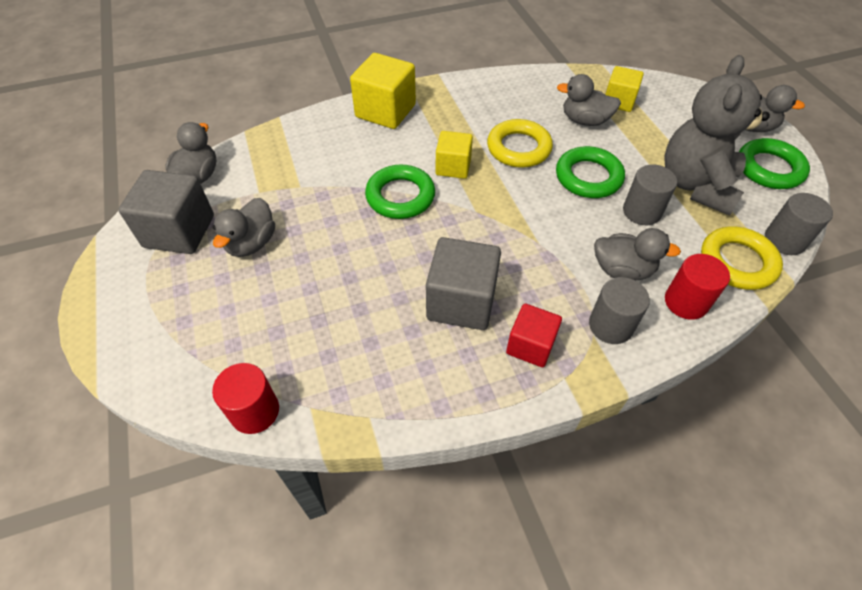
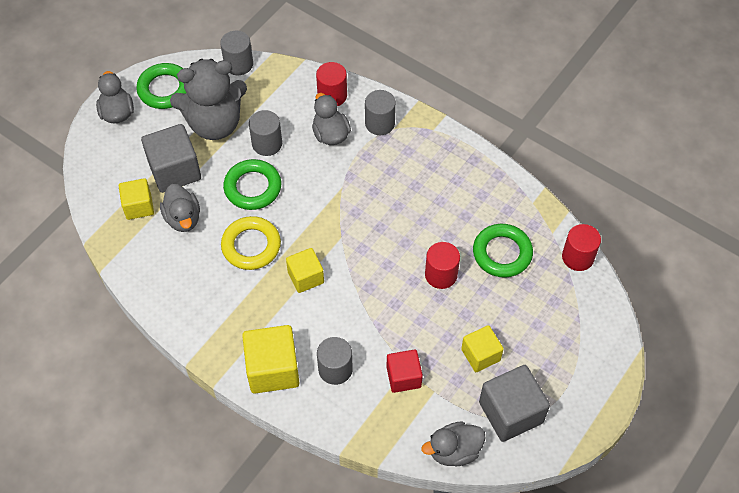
camera: 125 degrees left, 5 degrees up
(251, 243) = (480, 355): grey duck -> yellow cube
(347, 144) = (335, 369): none -> grey cylinder
(362, 264) = (441, 275): none -> red cylinder
(400, 196) = (363, 292): green ring -> green ring (502, 253)
(461, 302) = (424, 203): grey cube -> grey cube (175, 170)
(530, 345) = (425, 154): red cube -> red cube (403, 377)
(737, 262) = (278, 81): yellow ring -> none

